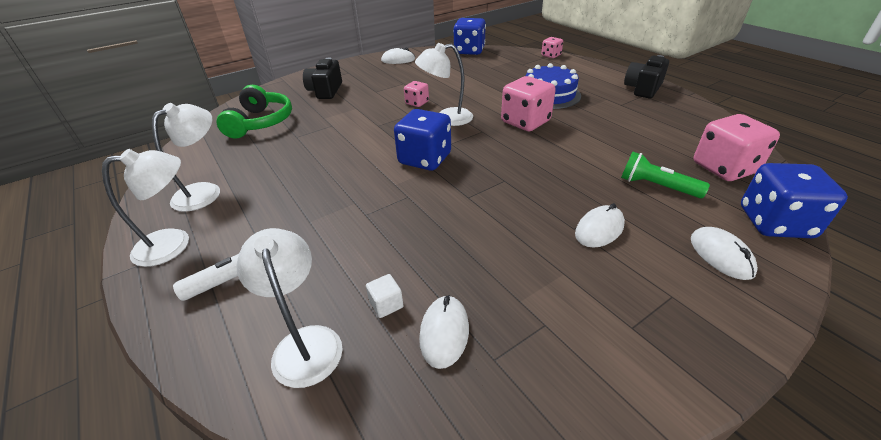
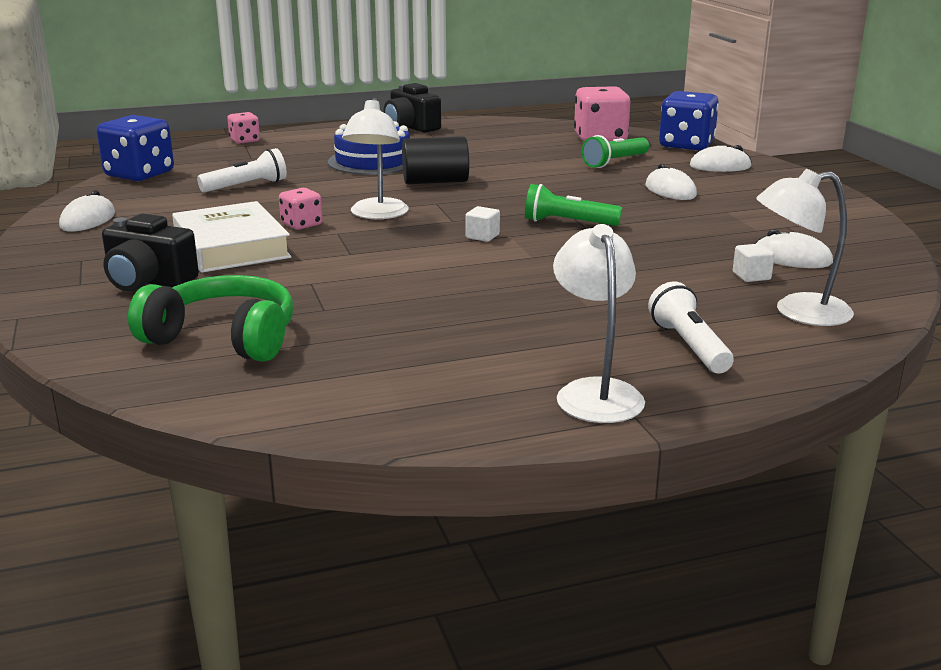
camera: 75 degrees left, 15 degrees down
(205, 191) = (456, 377): white lamp -> none
(376, 95) = (231, 246): none -> white book
(425, 159) = (482, 236): blue dice -> white cube
(470, 76) = (246, 186): none -> white flashlight
(472, 187) = (568, 223): none -> green flashlight
(525, 122) = (435, 182): pink dice -> black cylinder

